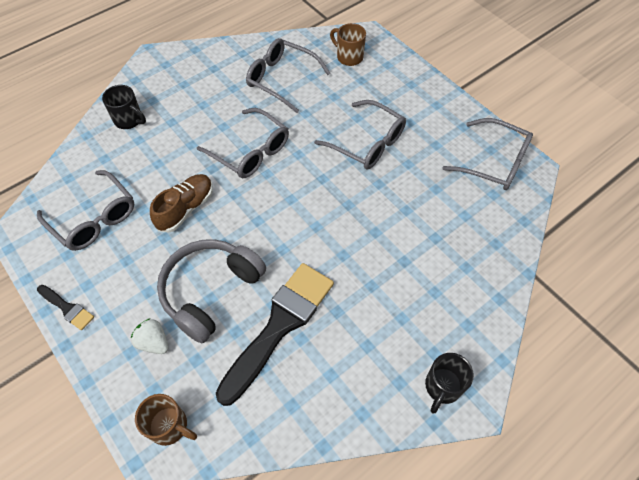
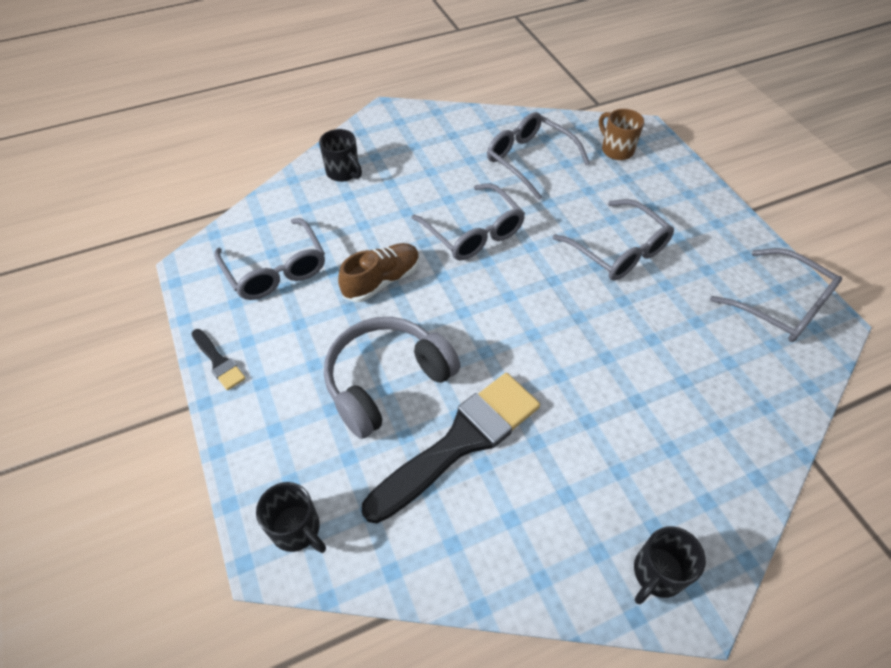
camera: 15 degrees right, 5 degrees down
(154, 342) = (305, 424): white strawberry -> none
(170, 426) = (297, 529): brown mug -> black mug

